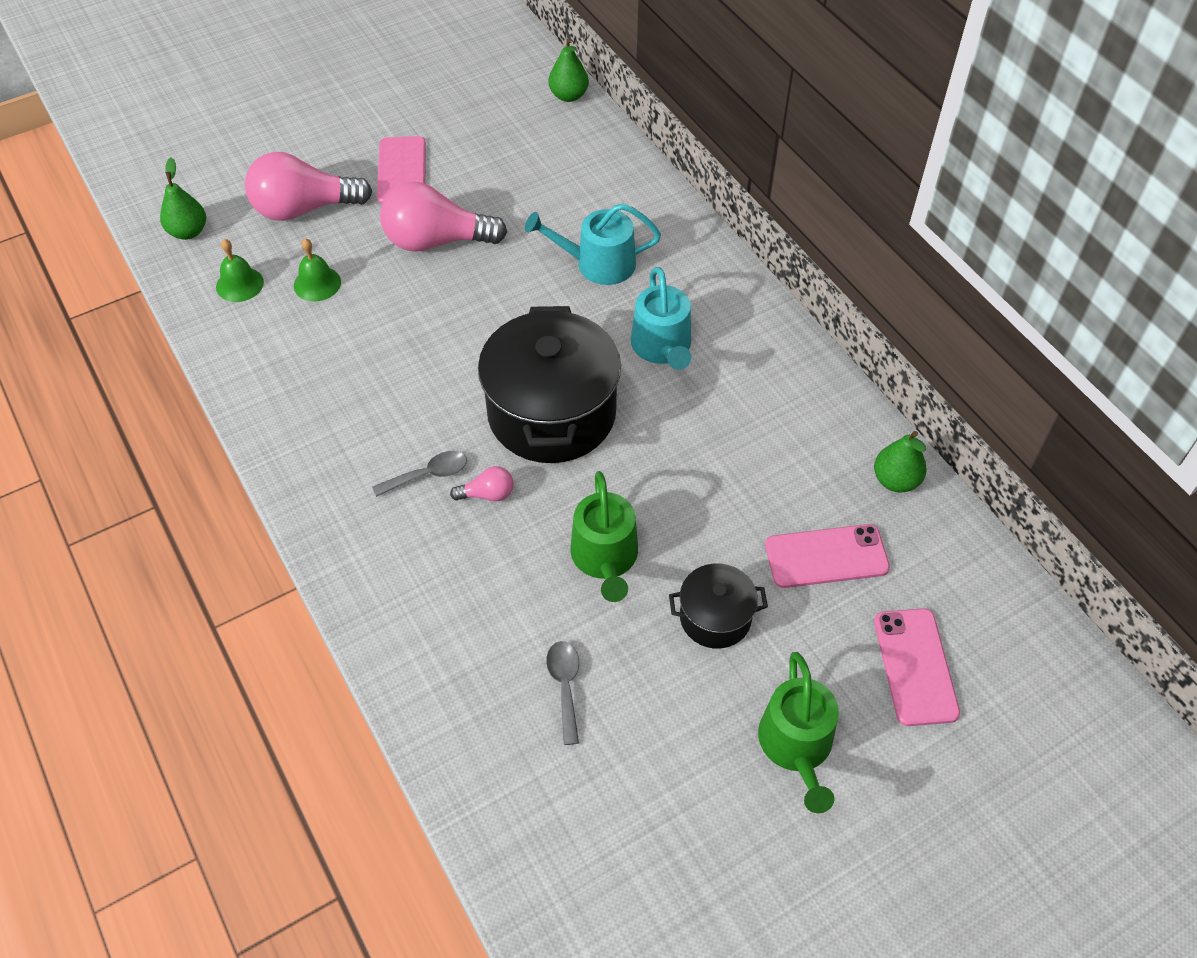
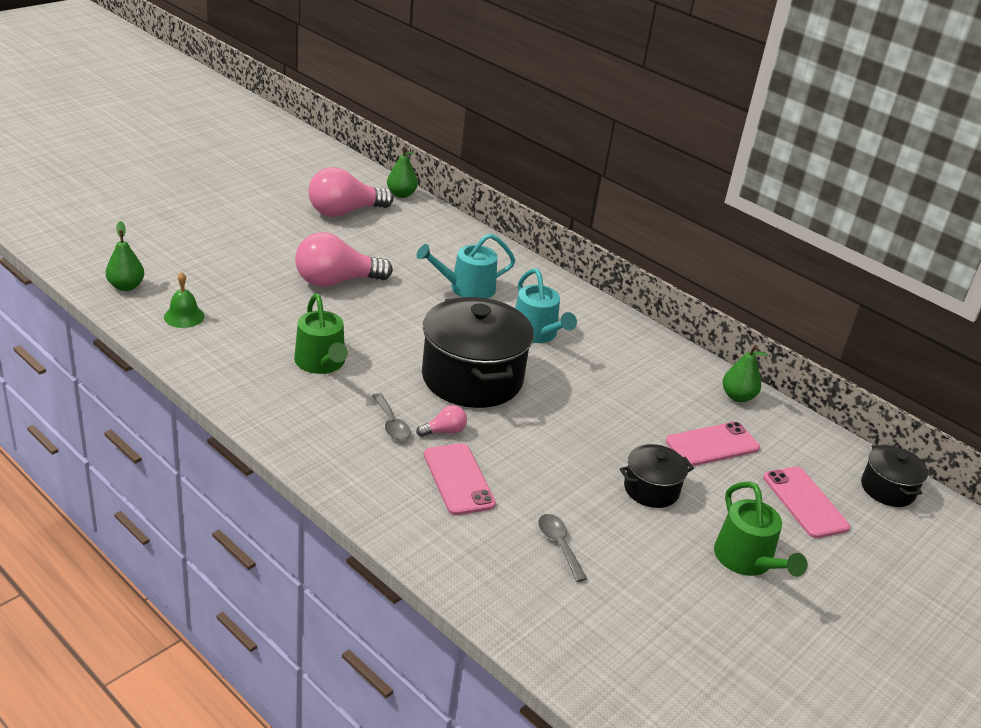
camera: 20 degrees left, 20 degrees down
(304, 209) = (220, 267): pink light bulb -> pink light bulb (344, 212)
(317, 283) = (250, 312): green bell -> none
(402, 171) = (291, 241): pink phone -> pink phone (458, 479)
(428, 475) = (391, 424): grey spoon -> grey spoon turned 105 degrees clockwise
(605, 558) = (553, 462): green watering can -> green watering can (321, 363)
(1044, 661) = (887, 489): none -> black pot

